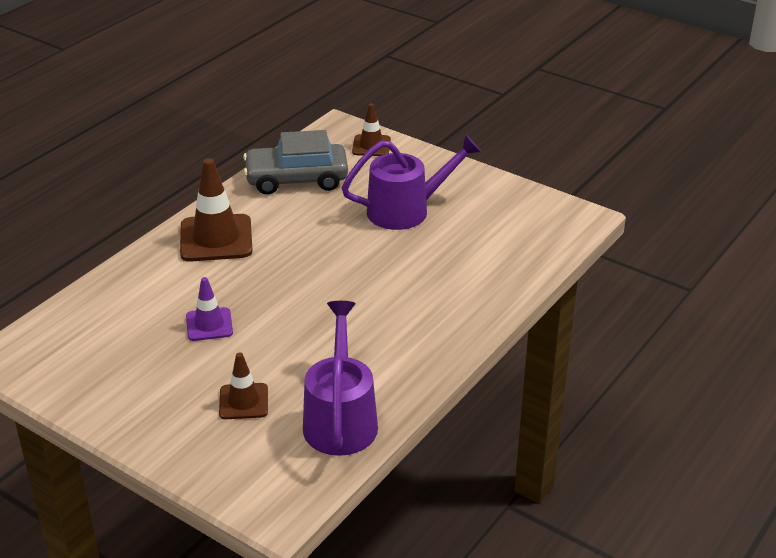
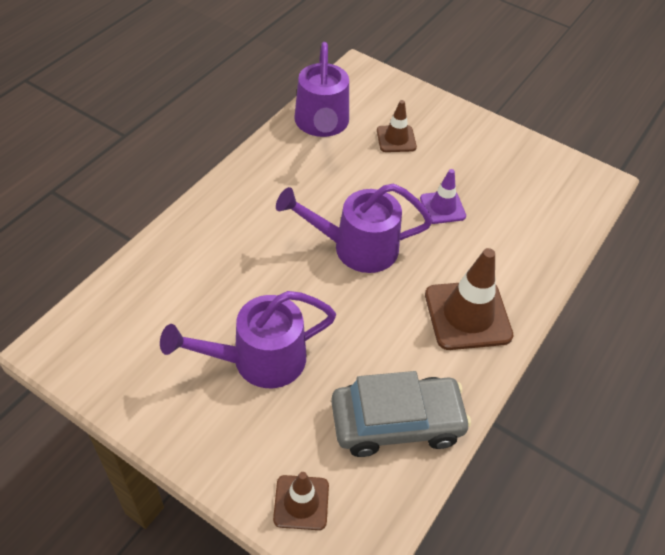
camera: 175 degrees right, 15 degrees up
(314, 287) = (355, 247): none -> purple watering can

